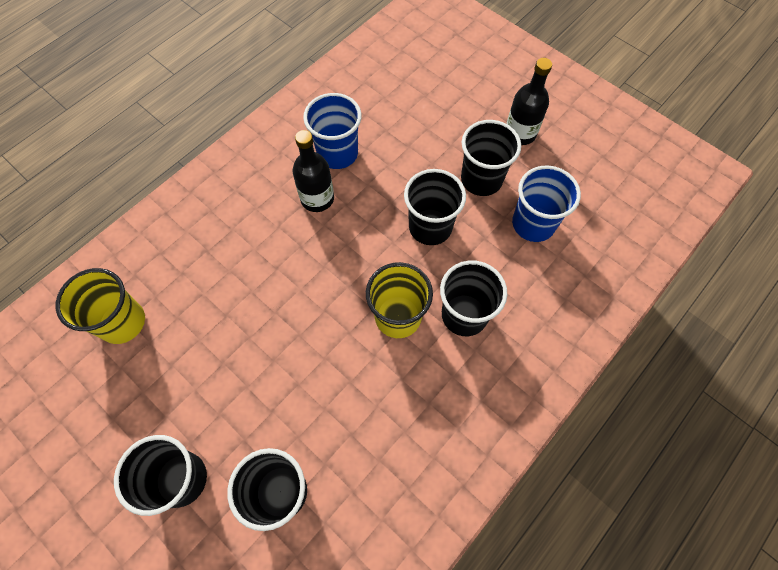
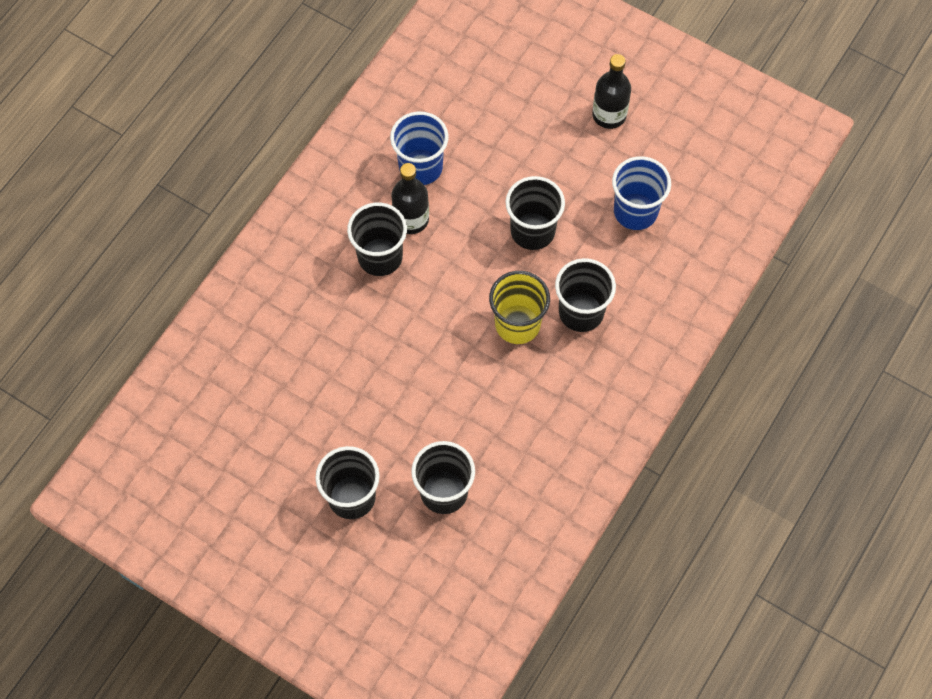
camera: 10 degrees left, 0 degrees up
(122, 322) = (251, 372): yellow cup -> none
(481, 179) = (576, 173): black cup -> black cup (380, 257)

